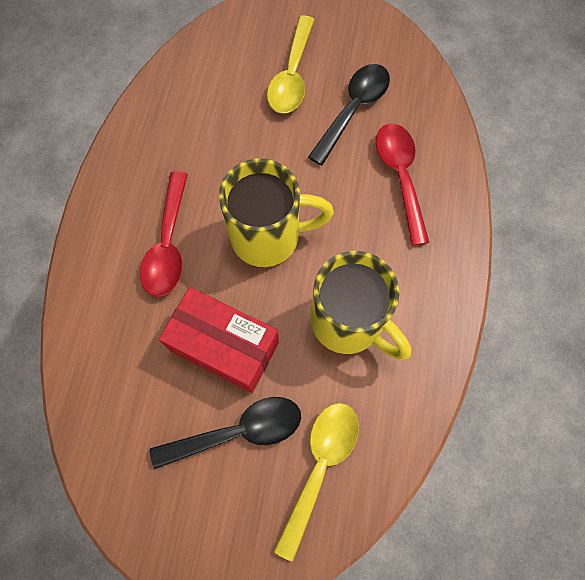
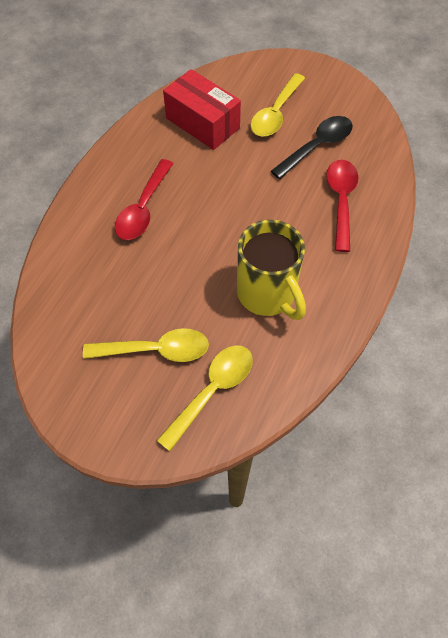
camera: 15 degrees right, 10 degrees down
(224, 346) = (164, 288): red box -> red box (202, 123)
(238, 431) = (156, 350): black spoon -> yellow spoon
(268, 236) = (222, 220): yellow mug -> none

